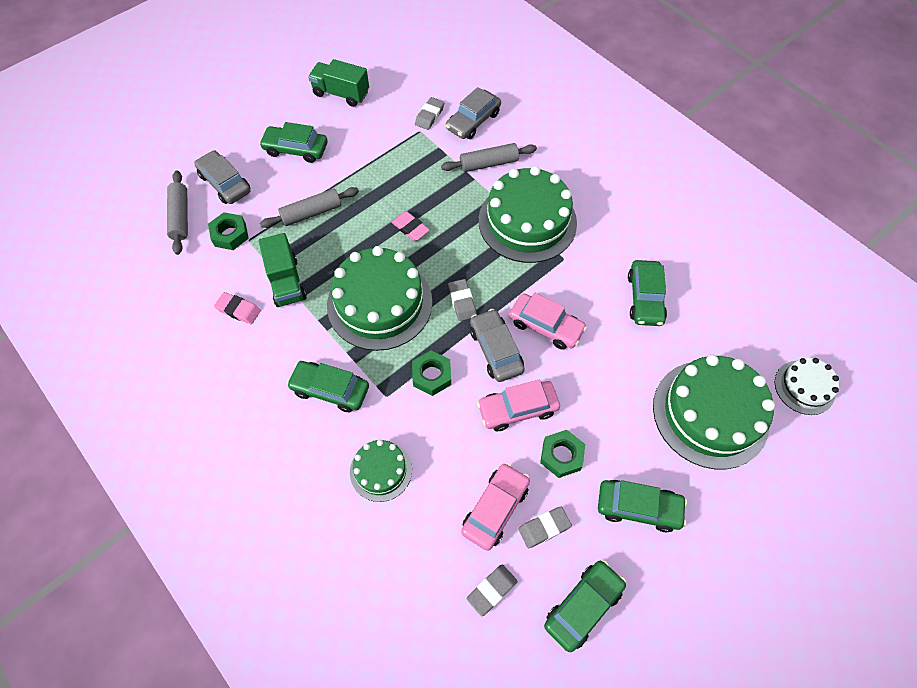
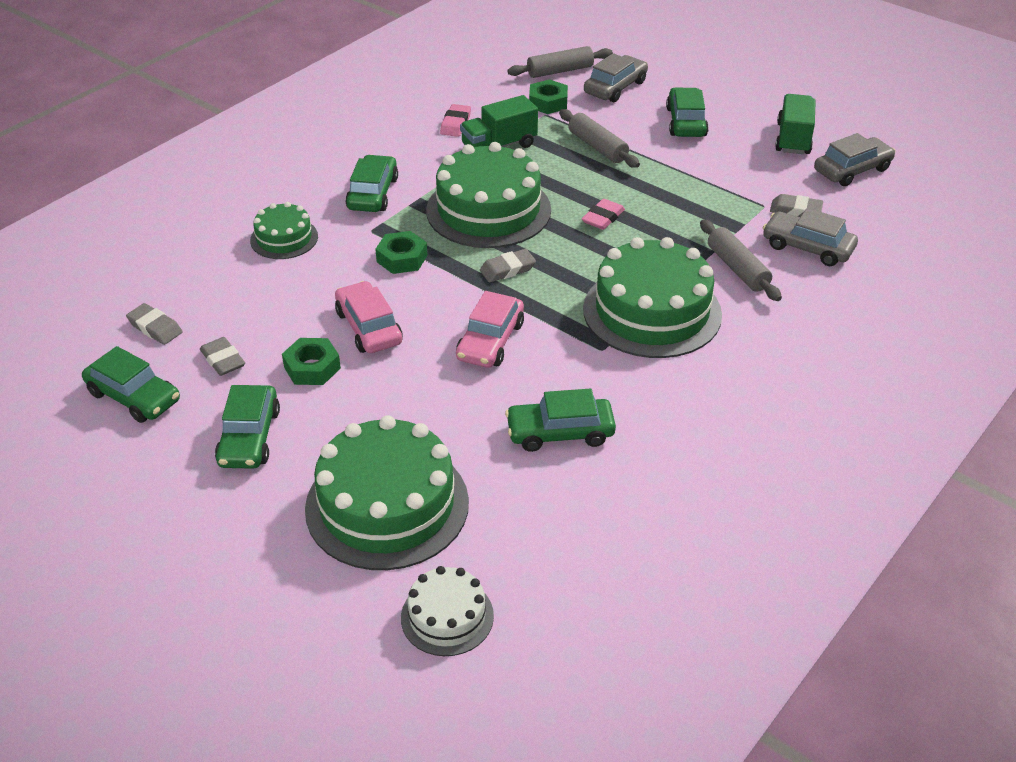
camera: 80 degrees right, 20 degrees down
(495, 508) = (244, 321): pink car -> none
(496, 350) = (446, 303): grey car -> grey car (852, 170)

